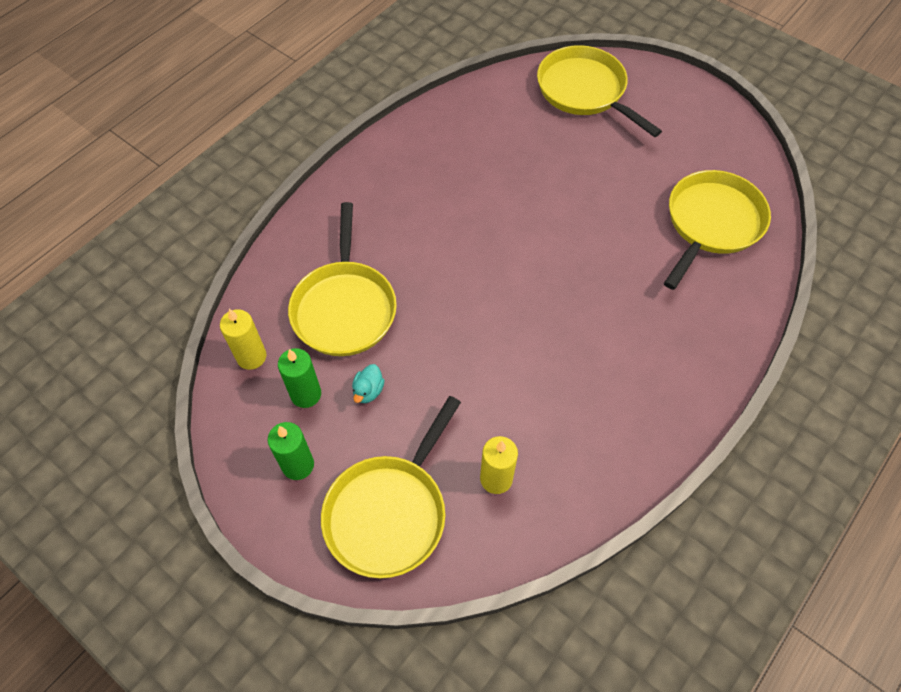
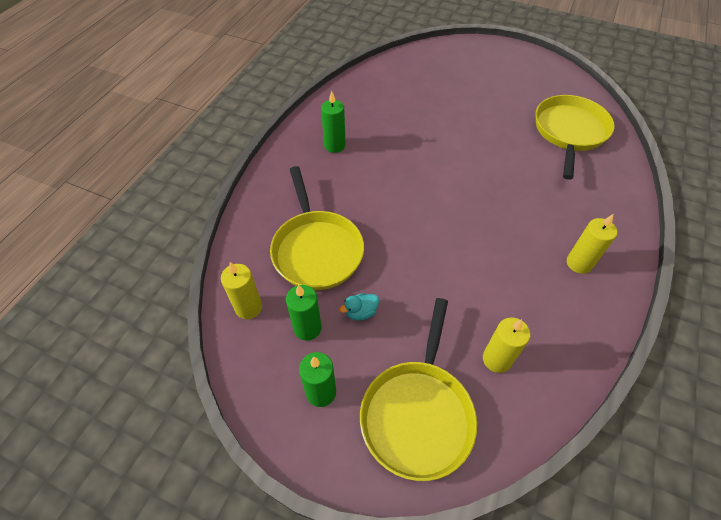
camera: 15 degrees left, 5 degrees down
(368, 391) = (361, 312): turquoise duck -> turquoise duck turned 60 degrees clockwise
(409, 181) = (334, 145): none -> green candle
(585, 91) = (440, 64): yellow pan -> none
(640, 394) = (579, 263): none -> yellow candle

